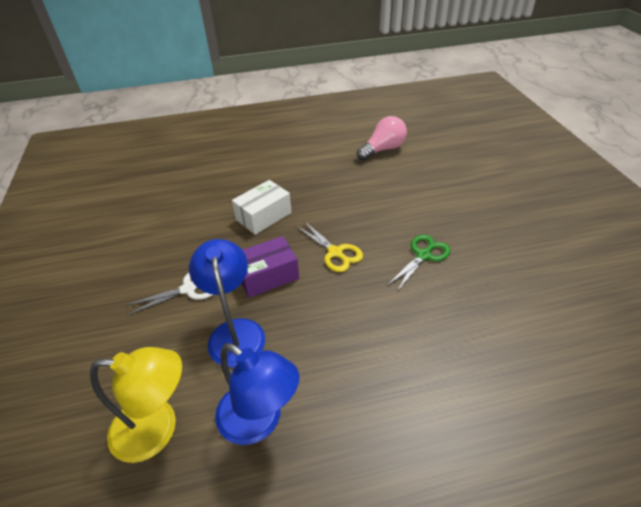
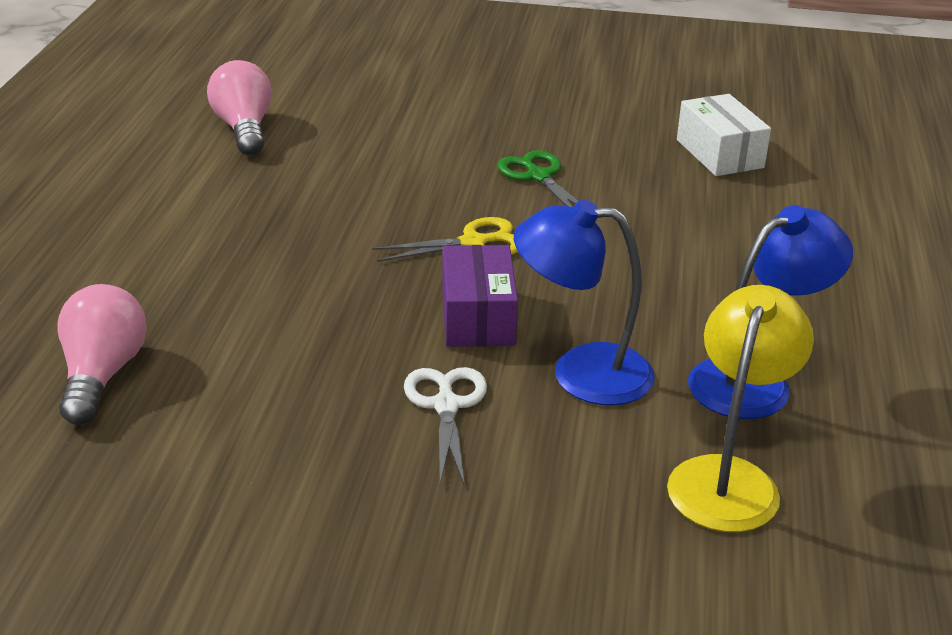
camera: 70 degrees left, 10 degrees down
(178, 187) = (102, 375): none -> pink light bulb
(264, 216) = (314, 288): white box -> white box (719, 153)

